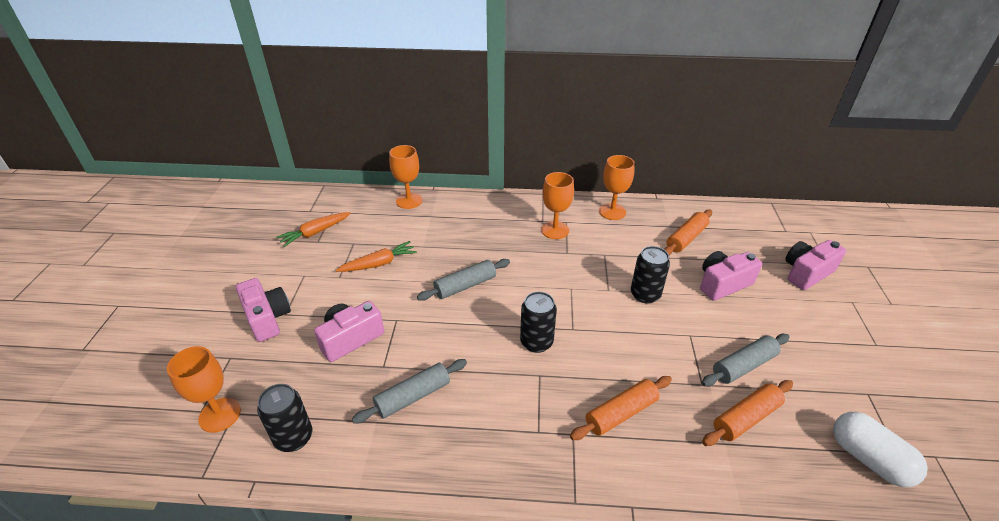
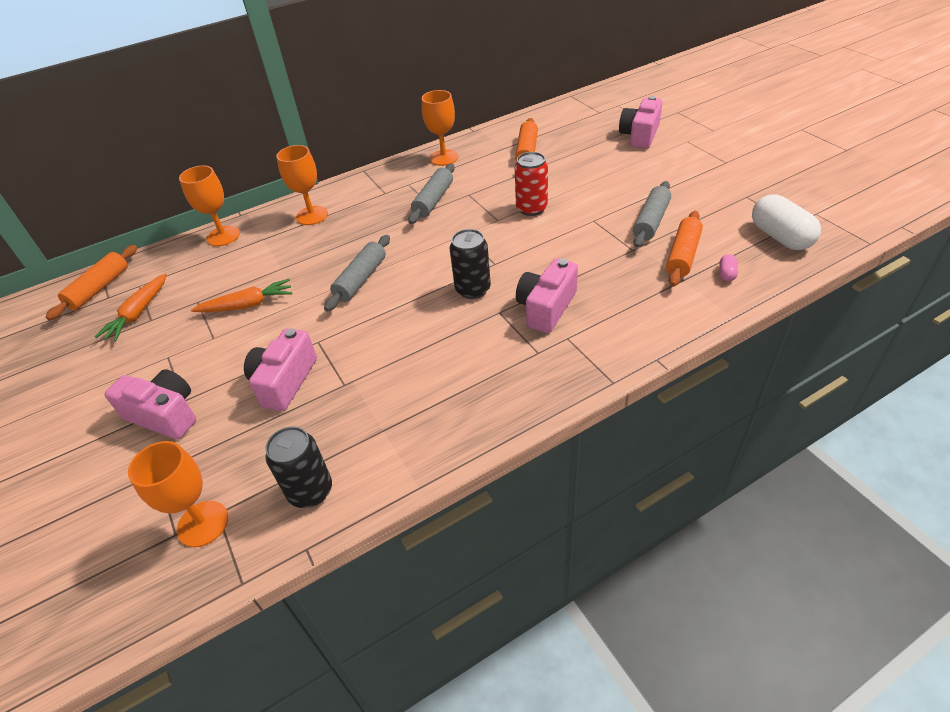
camera: 30 degrees left, 5 degrees up
(379, 264) = (247, 305): orange carrot -> orange carrot turned 45 degrees clockwise
(413, 396) = (399, 390): grey rolling pin -> grey rolling pin (433, 200)
(555, 230) = (404, 195): orange goblet -> orange goblet (312, 215)
(621, 413) = (591, 302): orange rolling pin -> orange rolling pin (99, 288)
(645, 295) = (531, 208): black can -> red can
(723, 284) = (585, 172): pink camera -> pink camera (546, 308)
(774, 464) = (726, 274): none -> pink capsule
(868, 459) = (780, 237): white capsule -> white capsule turned 45 degrees clockwise

